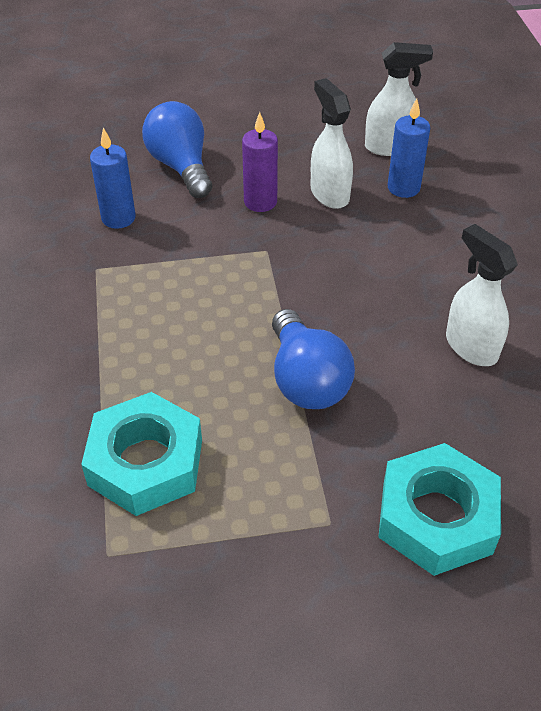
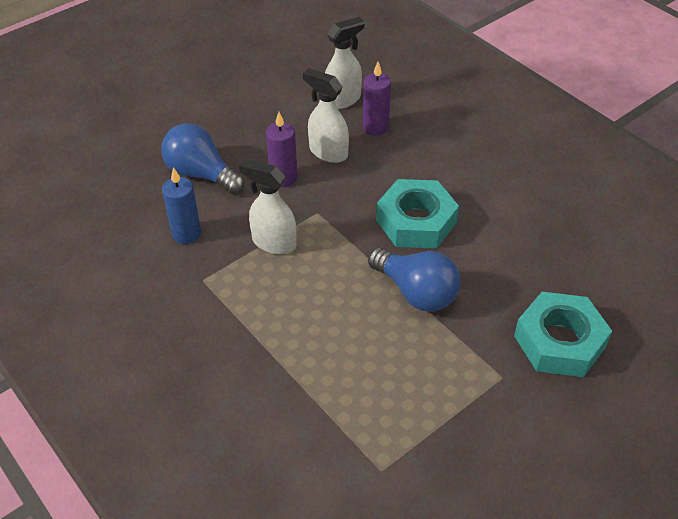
camera: 30 degrees left, 0 degrees up
(146, 462) = (356, 398): turquoise nut -> turquoise nut (416, 221)
(403, 188) = (375, 127): blue candle -> purple candle
(470, 346) = (500, 222): white spray bottle -> white spray bottle (273, 243)

